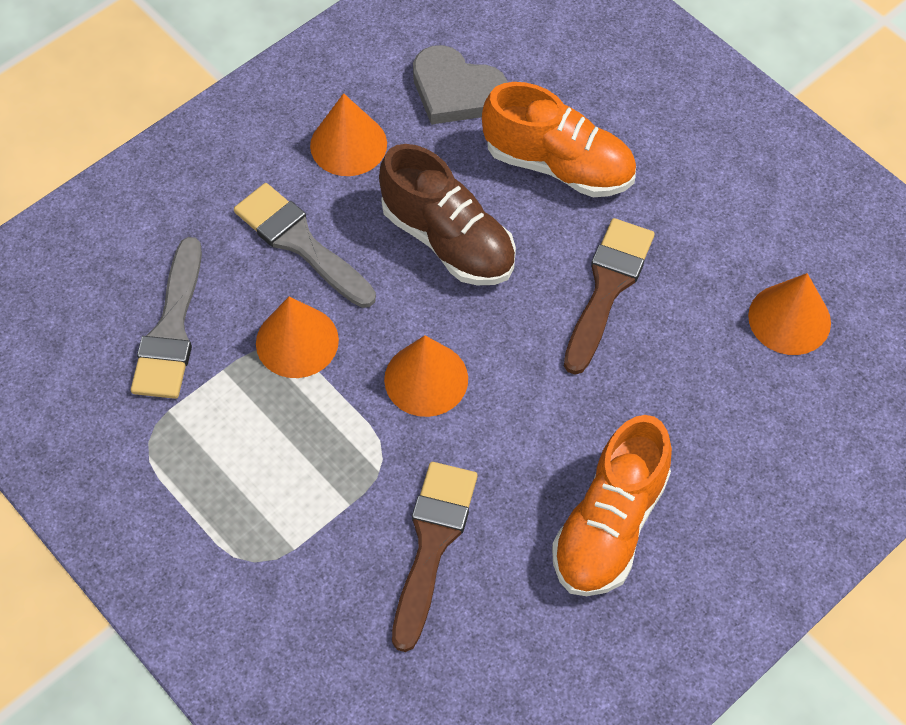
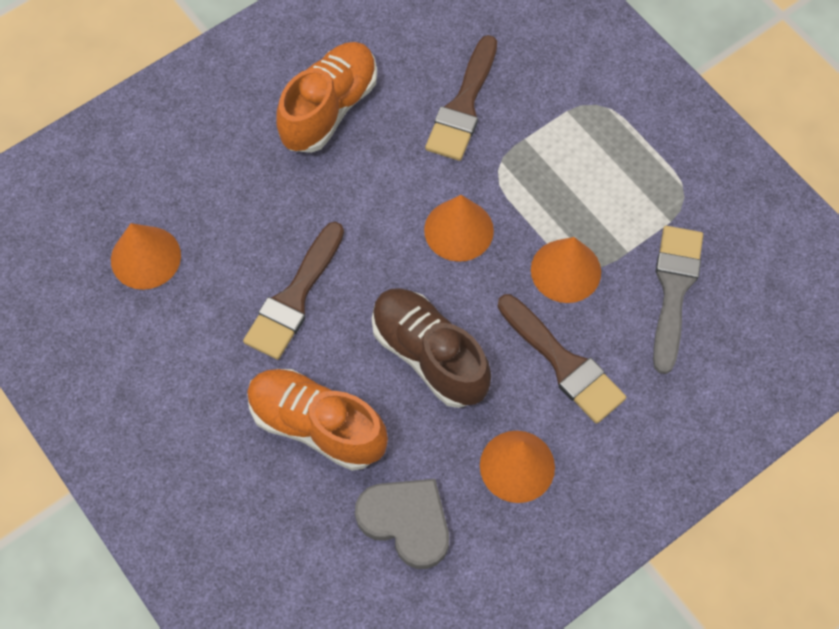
camera: 175 degrees left, 5 degrees up
(300, 242) = (564, 363): grey brush -> brown brush

